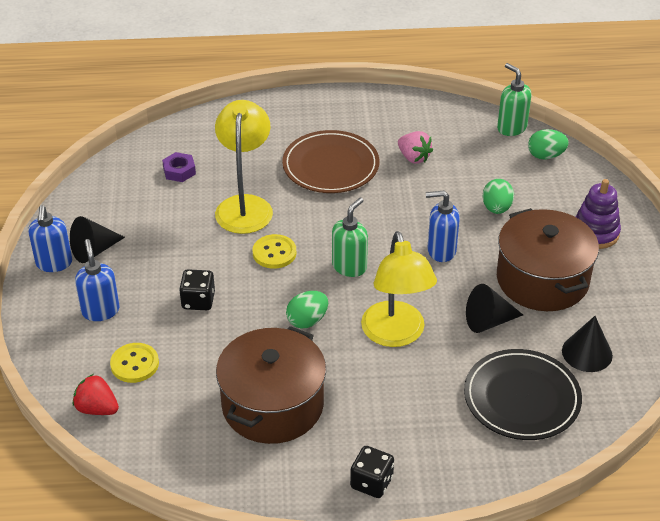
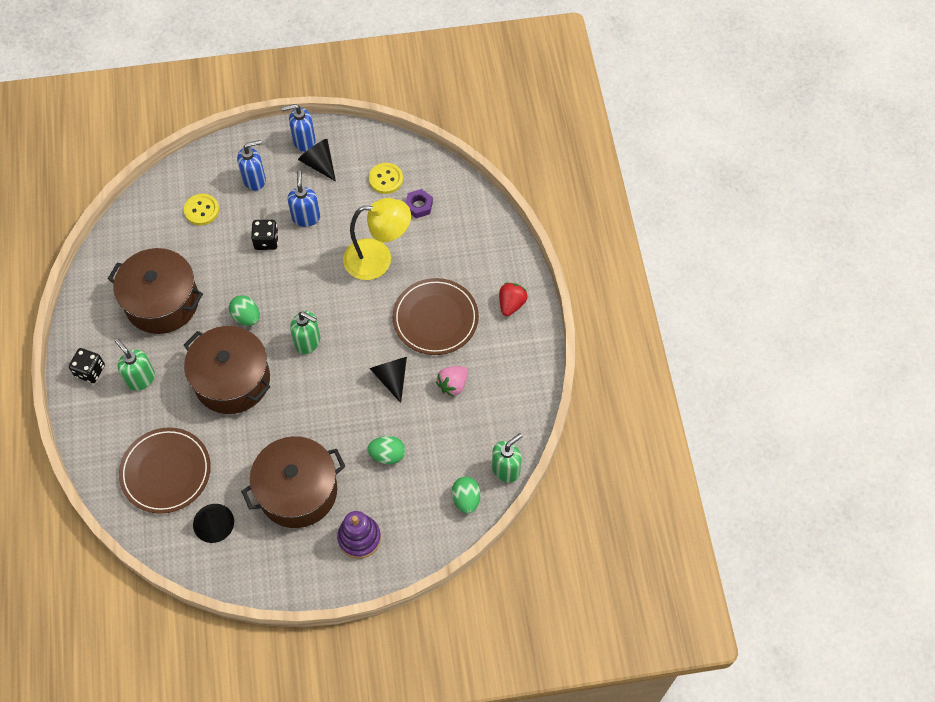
camera: 85 degrees right, 20 degrees up
(97, 408) = (160, 195): red strawberry -> red strawberry (511, 304)
(274, 253) = (322, 286): yellow button -> yellow button (386, 179)
(387, 426) = (141, 379): none -> green soap dispenser
(396, 335) = (232, 380): yellow lamp -> brown pot
(441, 251) = (330, 410): blue soap dispenser -> blue soap dispenser (306, 217)
(488, 321) = (248, 448): black cone -> black cone (391, 377)
(522, 398) = (166, 472): black plate -> brown plate

